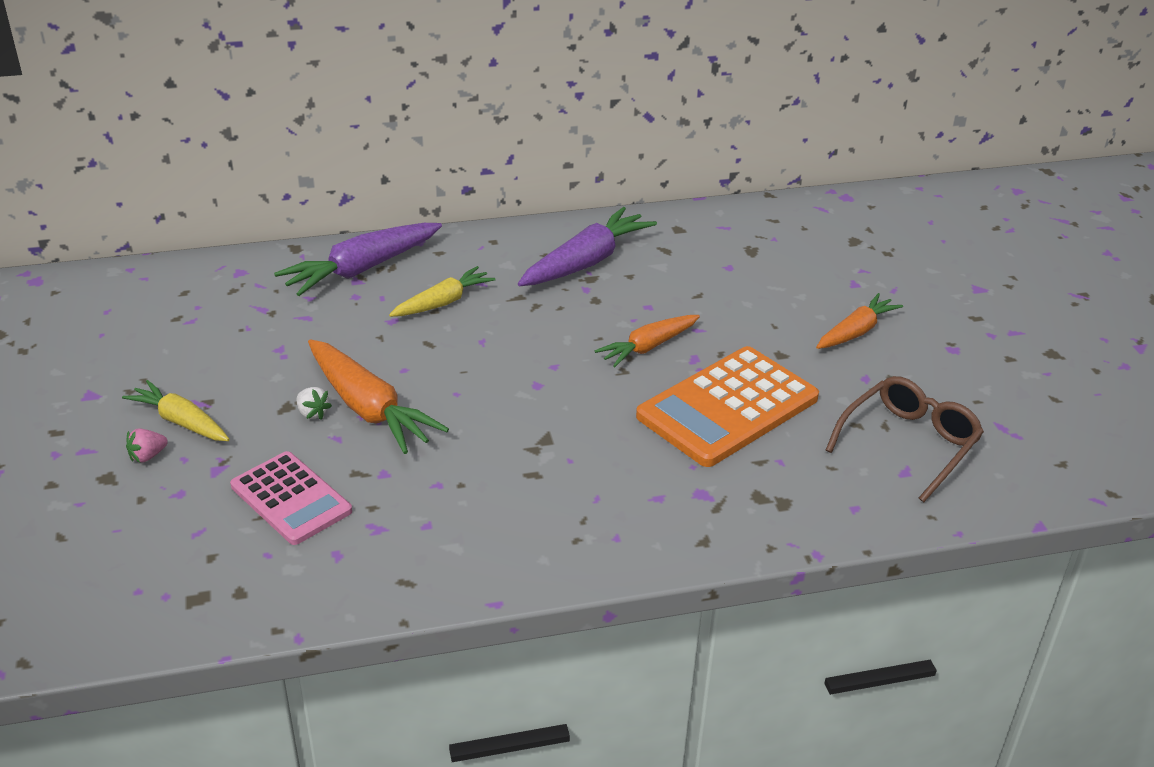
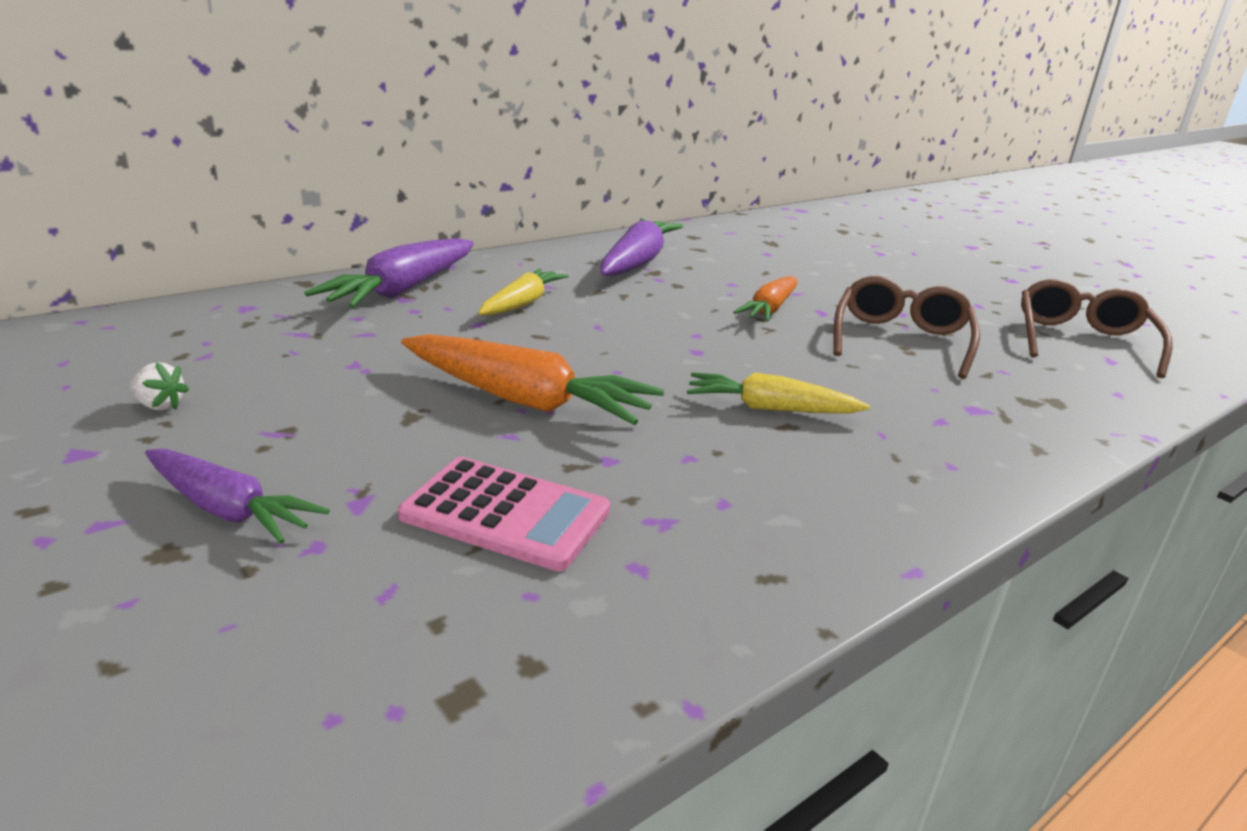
camera: 25 degrees left, 10 degrees down
(147, 456) = (227, 509): pink strawberry -> purple carrot
(181, 422) = (260, 458): yellow carrot -> yellow carrot (771, 409)
(312, 413) = (454, 416): white strawberry -> white strawberry (160, 405)
(728, 407) = (900, 340): orange calculator -> brown glasses
(855, 332) = (926, 279): orange carrot -> none

